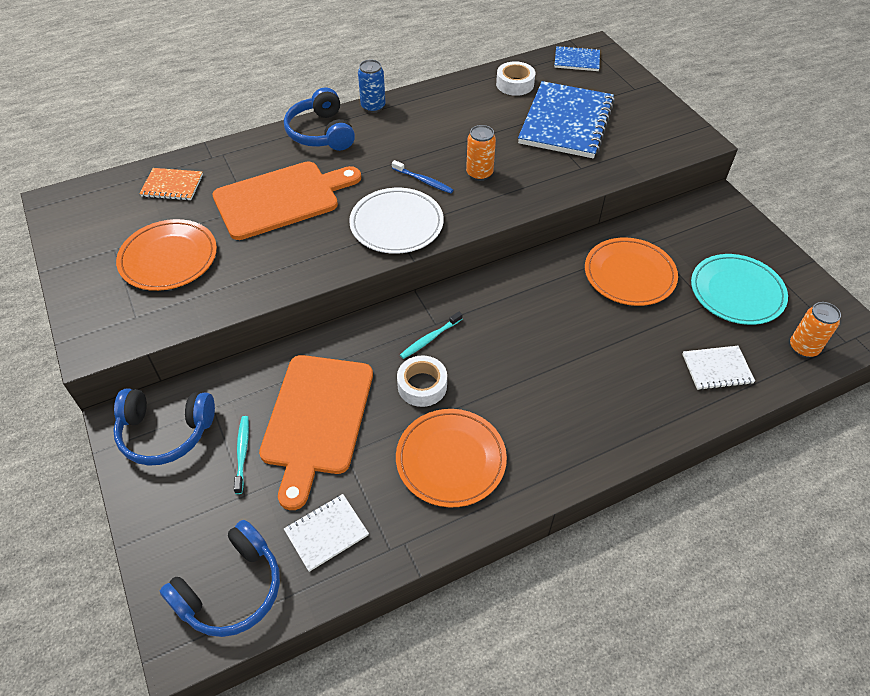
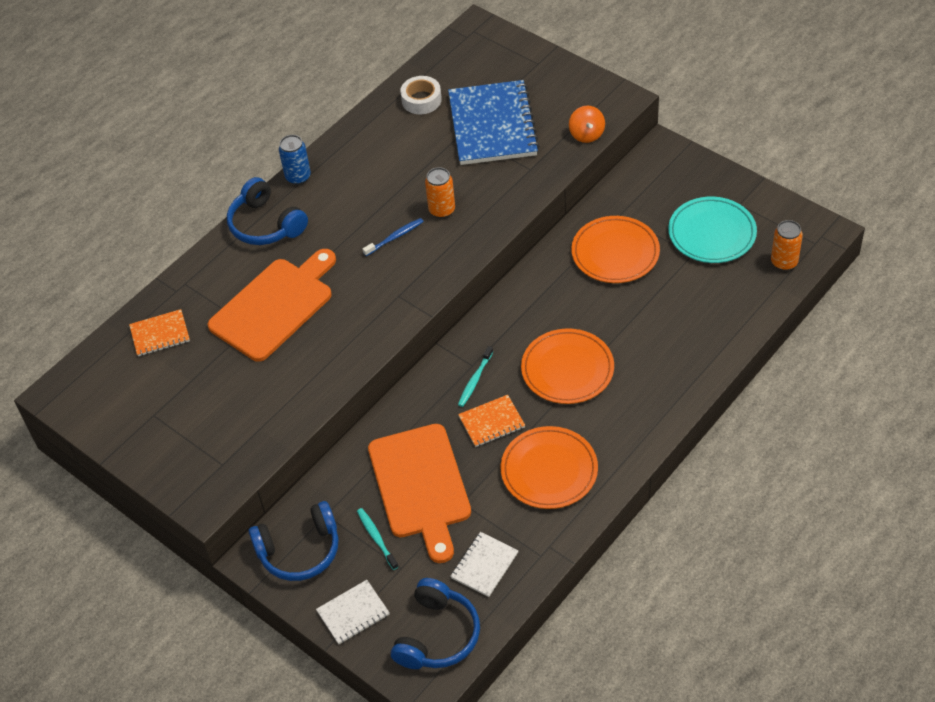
camera: 20 degrees left, 0 degrees up
(168, 258) = (211, 402): orange plate -> orange plate (567, 369)
(396, 224) = (396, 289): white plate -> none
(422, 385) = (491, 422): white tape -> orange notebook
(423, 181) = (395, 237): blue toothbrush -> blue toothbrush turned 45 degrees counterclockwise
(576, 60) = (466, 50): blue notebook -> none
(650, 157) = (586, 134): none -> orange spinning top
(717, 369) = (723, 309): white notebook -> white notebook (353, 613)

